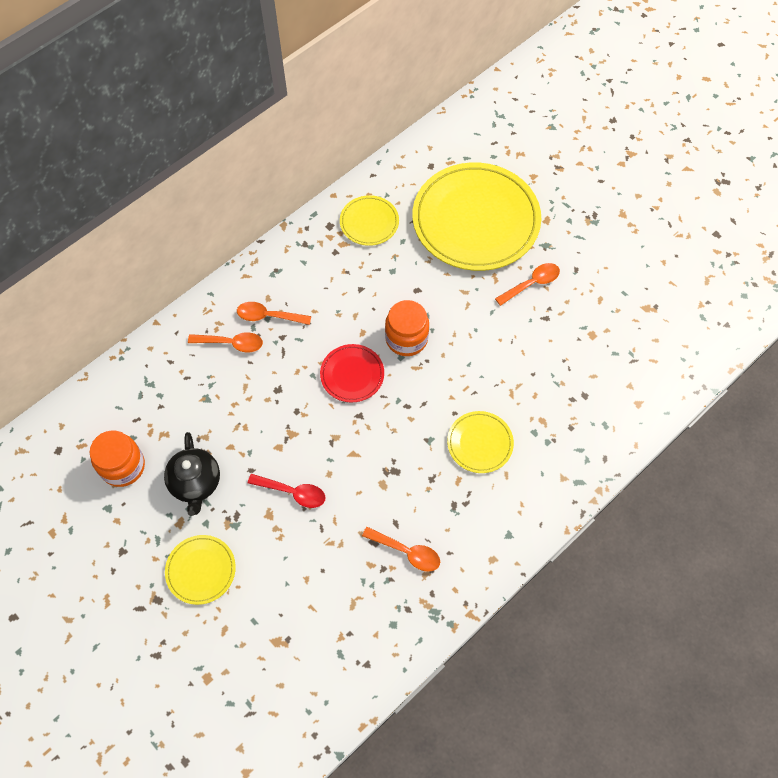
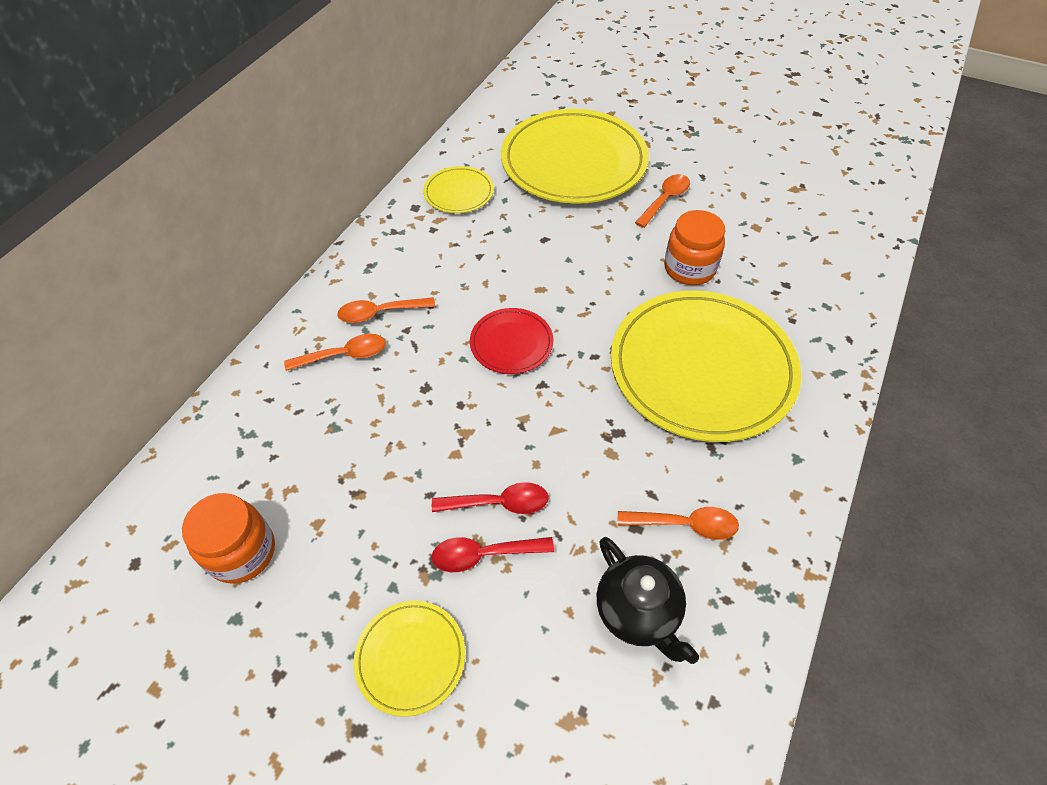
camera: 20 degrees left, 10 degrees down
(196, 483) = (358, 538): black teapot -> black teapot (638, 612)
(269, 523) = (484, 555): none -> red spoon
(406, 338) = (557, 288): orange jar -> orange jar (689, 268)
(480, 443) = (702, 368): yellow plate -> yellow plate, size x2.16

